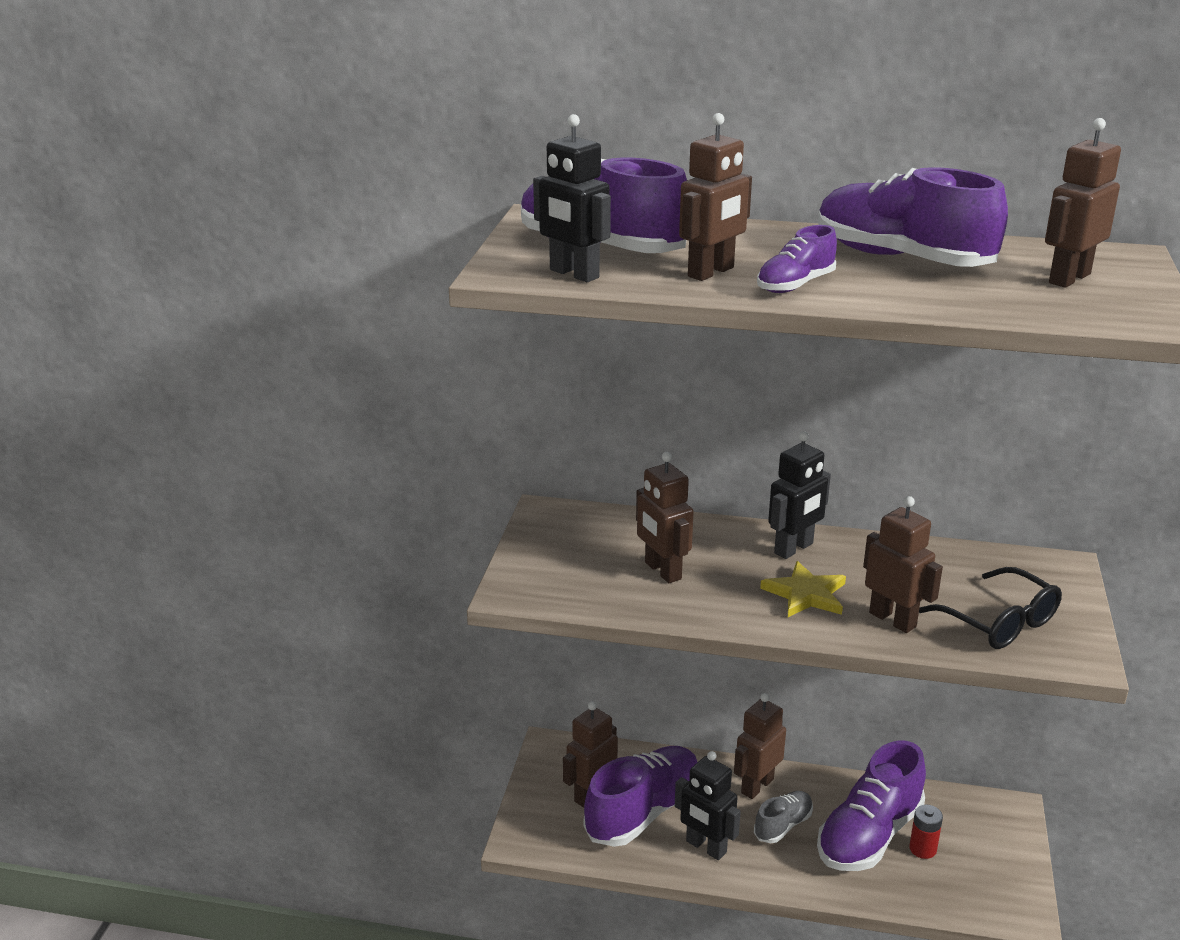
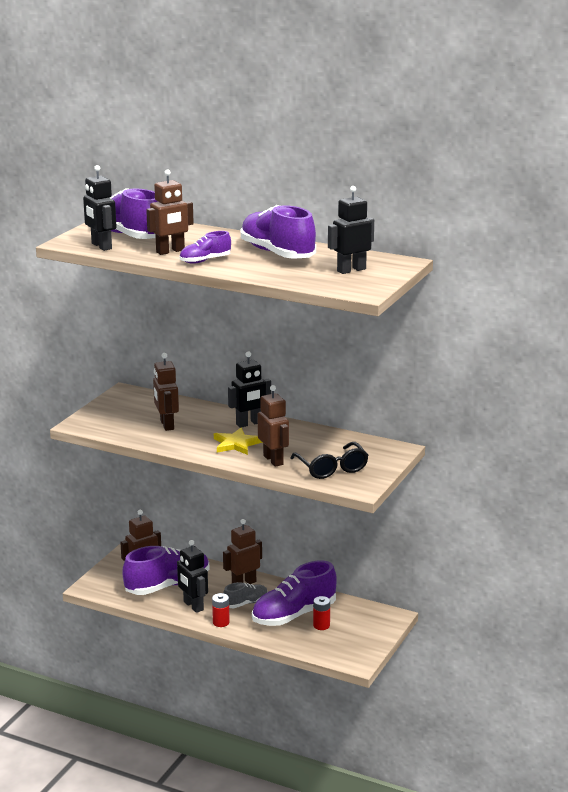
camera: 15 degrees right, 5 degrees down
(768, 873) = (221, 622): none -> red battery
(1068, 278) = (351, 270): brown robot -> black robot

